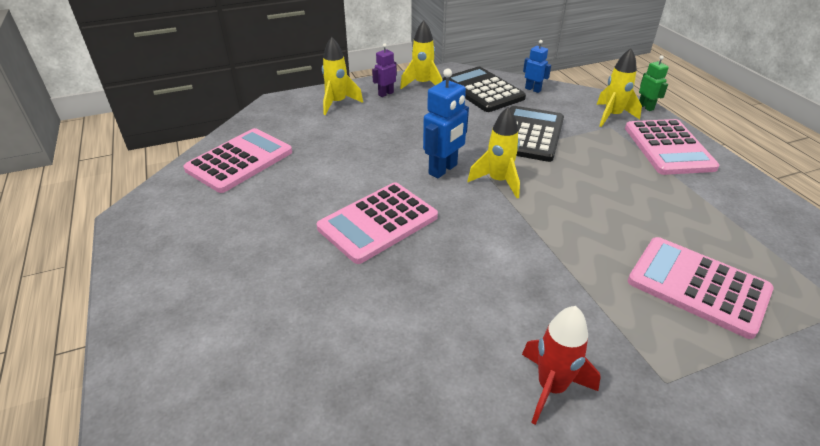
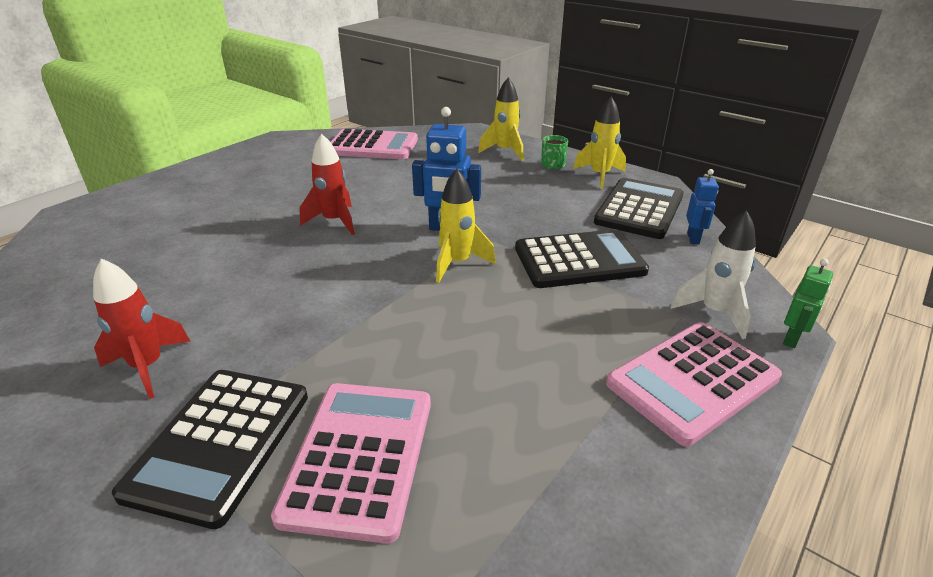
camera: 60 degrees right, 5 degrees down
(378, 223) = (334, 221): pink calculator -> red rocket
(385, 93) = (553, 165): purple robot -> green mug
(612, 116) = (714, 312): yellow rocket -> white rocket
(666, 353) = (220, 443): none -> black calculator

